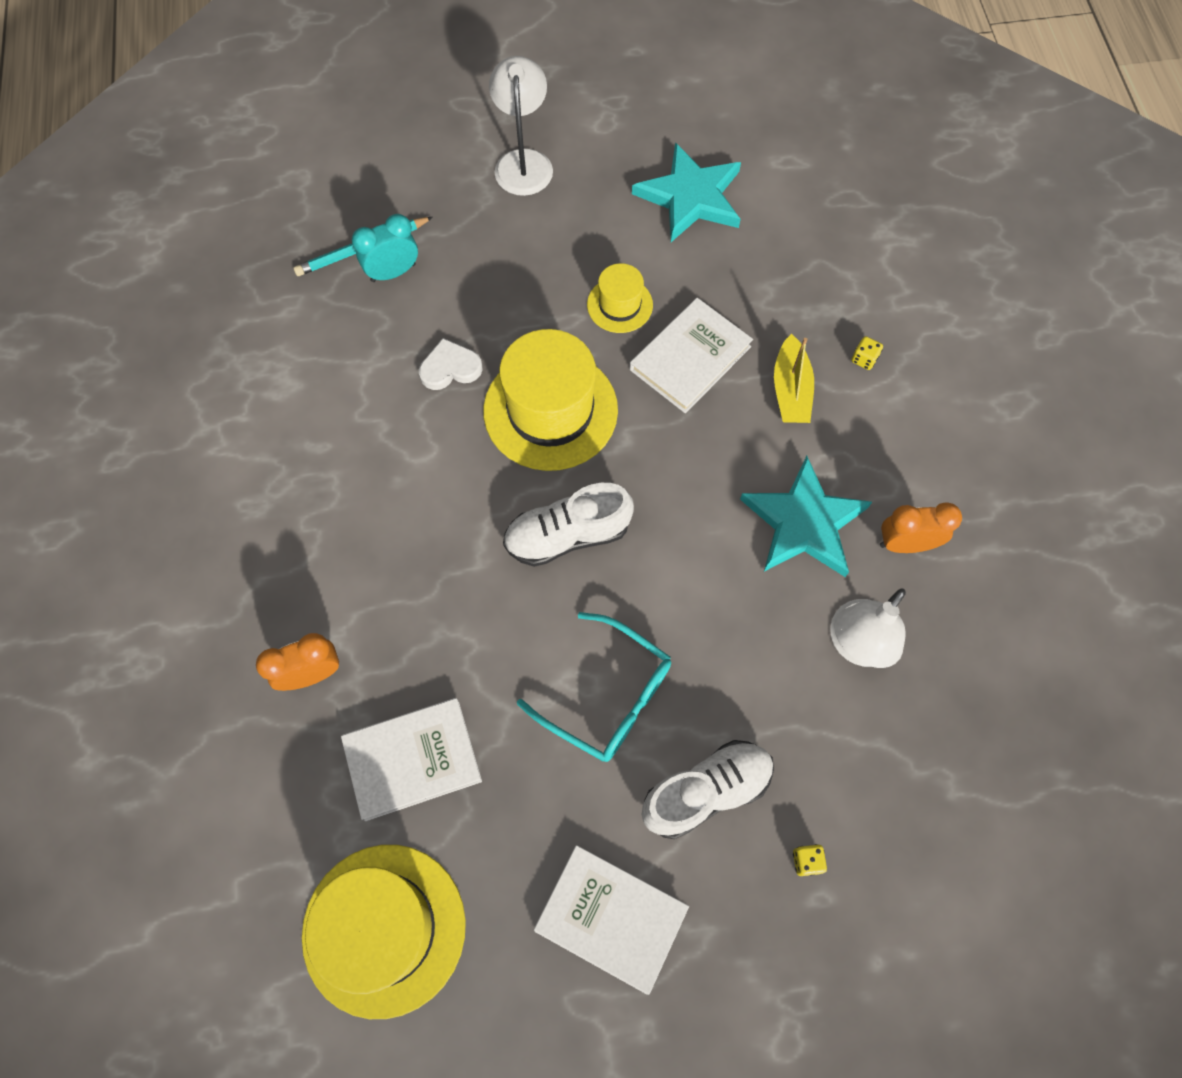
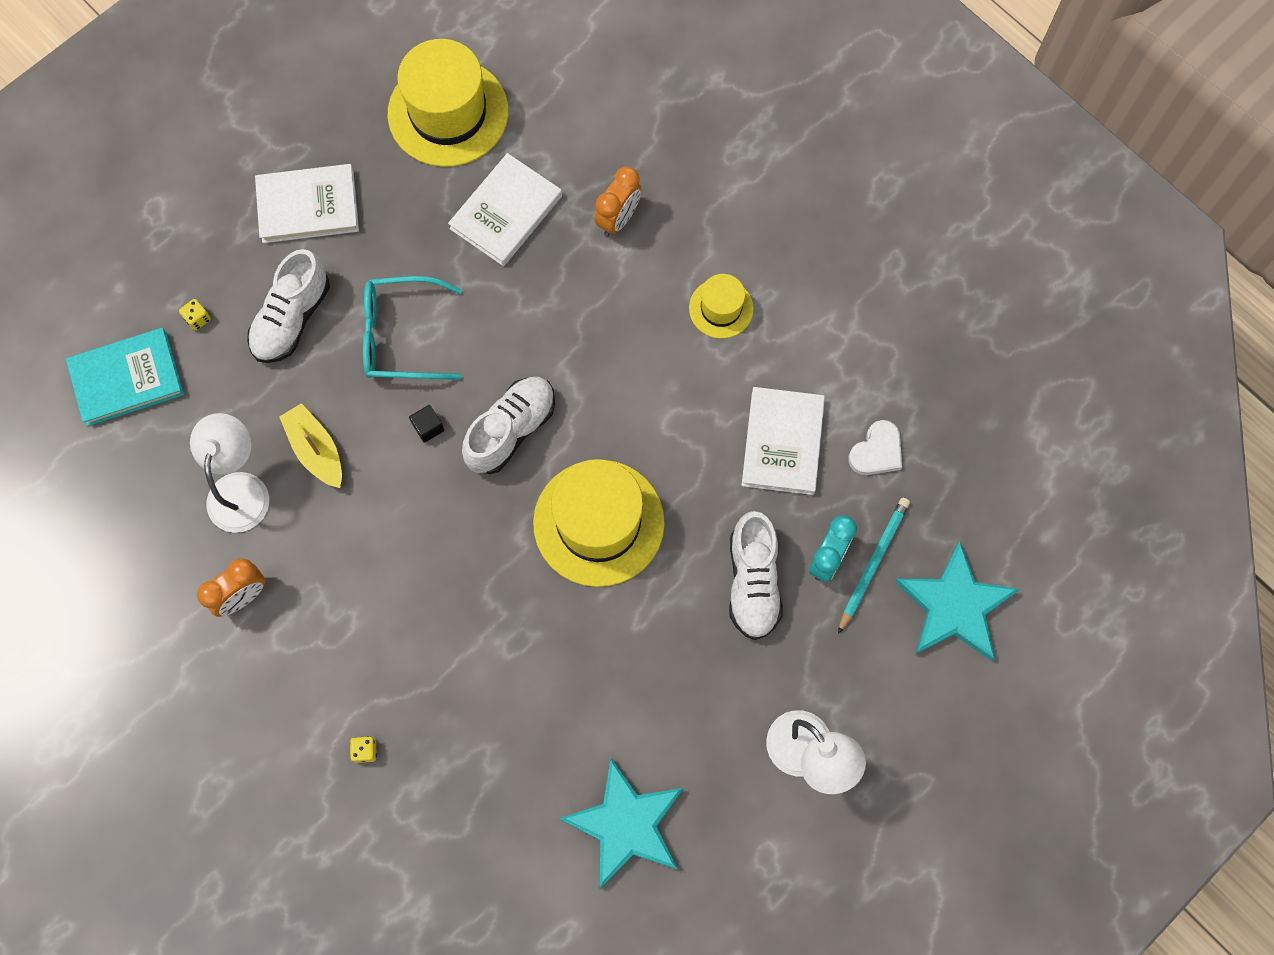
camera: 145 degrees right, 5 degrees up
(450, 368) = (707, 505): white heart -> white heart (877, 451)
(464, 291) = (753, 582): none -> white shoe
(620, 305) = (611, 660): yellow hat -> yellow hat (721, 308)
(641, 587) = (428, 427): none -> black cube
(690, 358) = (516, 649): white book -> white book (783, 442)
(790, 390) = (412, 675): yellow boat -> yellow boat (316, 450)
(804, 522) = (333, 561): turquoise star -> turquoise star (955, 606)
(917, 841) = (127, 378): none -> turquoise book

